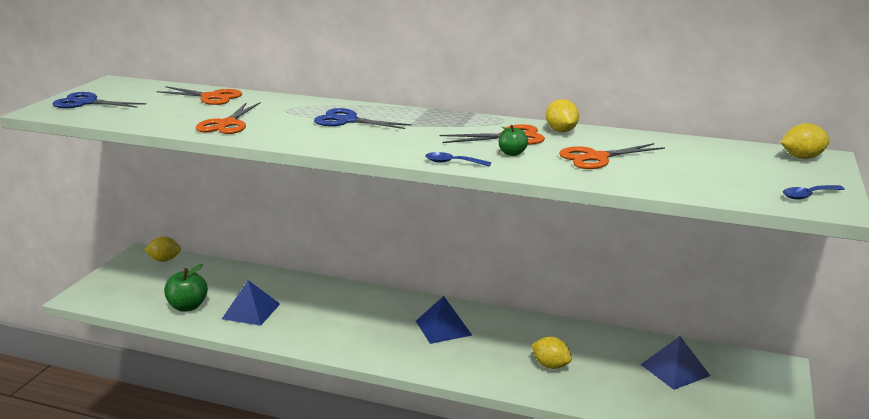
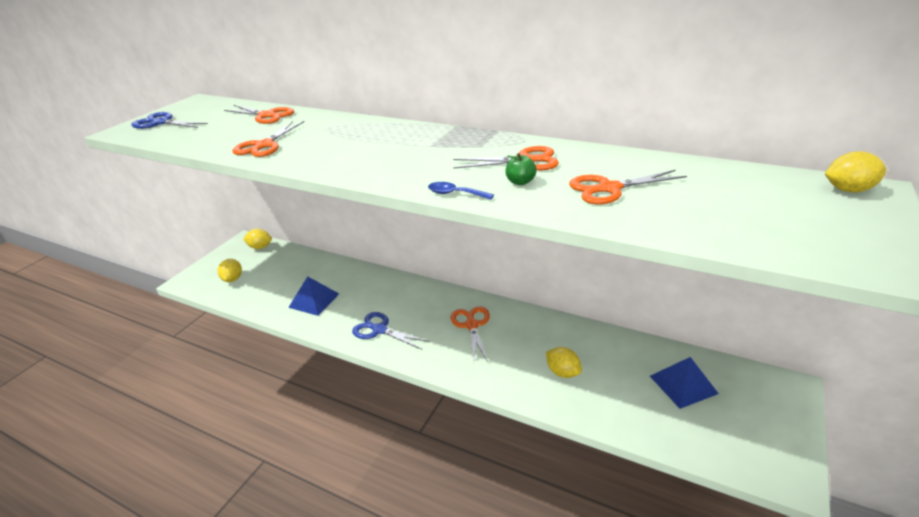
camera: 10 degrees right, 10 degrees up
(188, 306) = (265, 294): green apple -> none
(347, 121) = (373, 141): blue scissors -> blue scissors (379, 329)
(443, 328) = (471, 325): blue pyramid -> orange scissors
(561, 131) = (578, 153): yellow lemon -> yellow lemon (233, 279)
(808, 196) = (858, 249): blue spoon -> none

